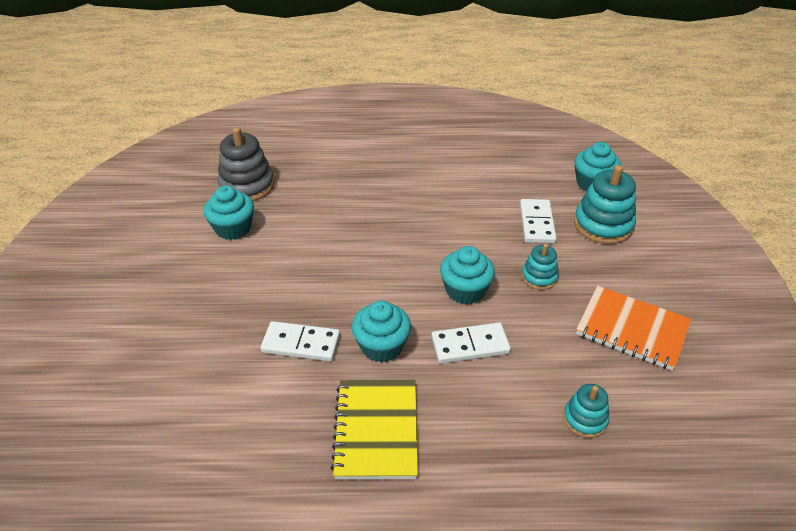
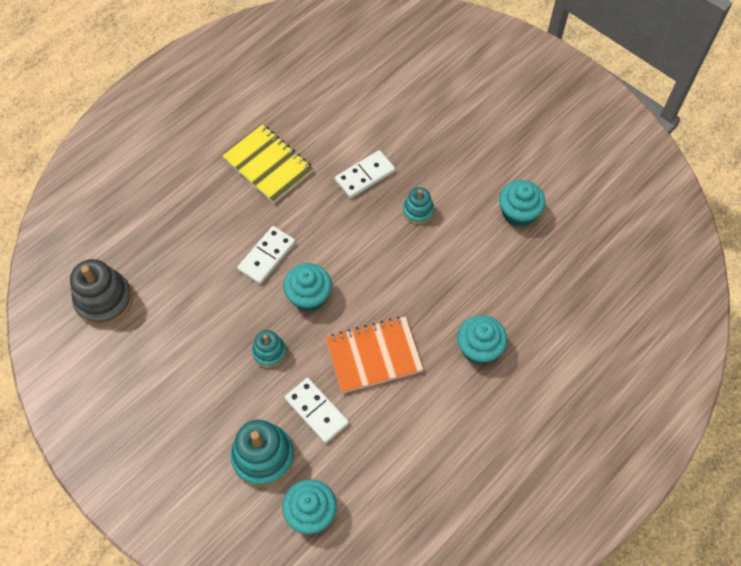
camera: 135 degrees right, 20 degrees up
(247, 186) = (567, 255): grey stacking toy -> grey stacking toy (104, 300)
(381, 346) = (318, 212): turquoise cupcake -> turquoise cupcake (479, 348)
(585, 419) = (161, 262): turquoise stacking toy -> turquoise stacking toy (418, 211)
(632, 330) = (173, 356): orange notebook -> orange notebook (374, 355)

